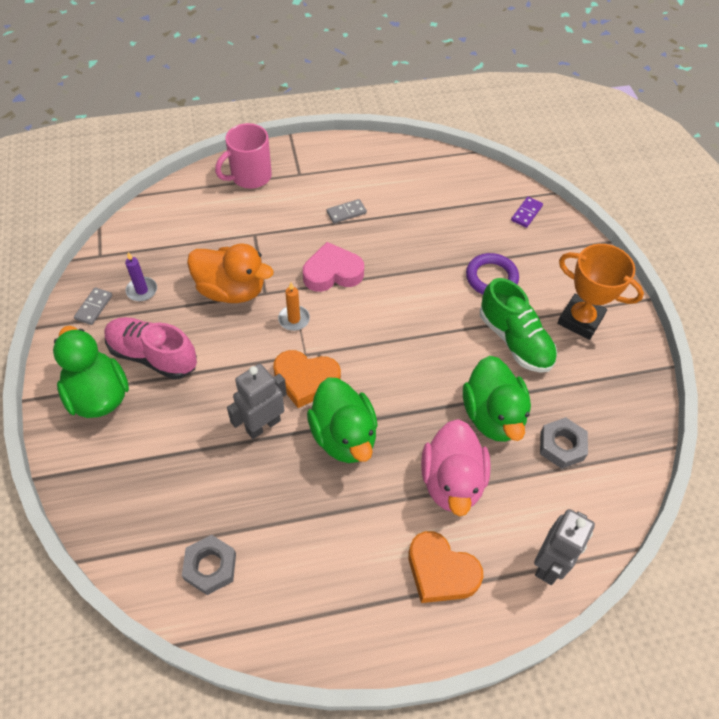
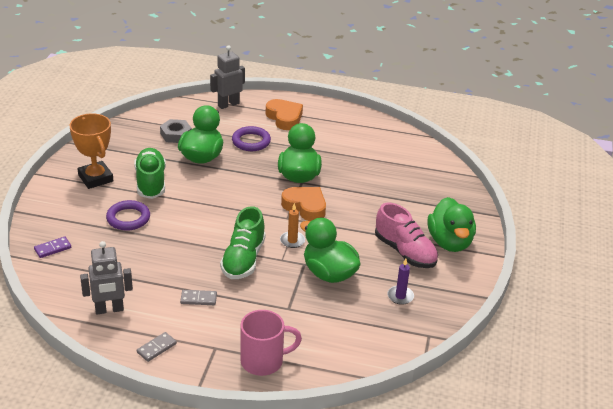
camera: 155 degrees left, 20 degrees down
(94, 307) = (442, 297): grey domino -> grey domino (156, 348)
(210, 567) = (403, 153): grey nut -> none
(231, 290) = (329, 273): orange duck -> green duck
(263, 425) = (346, 195): grey robot -> grey robot (109, 309)
(332, 273) = (243, 259): pink heart -> green shoe
(452, 481) = (251, 141): pink duck -> purple ring

